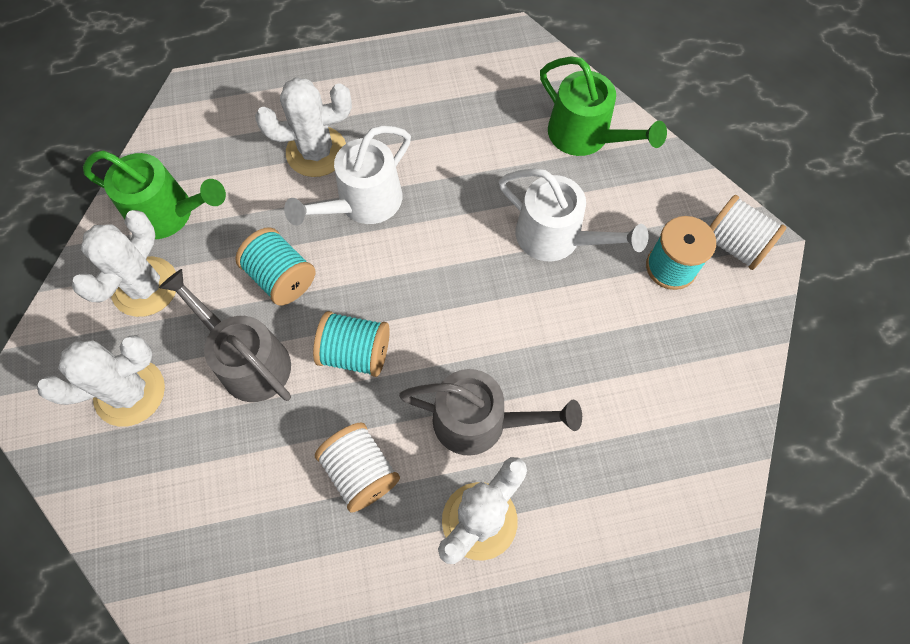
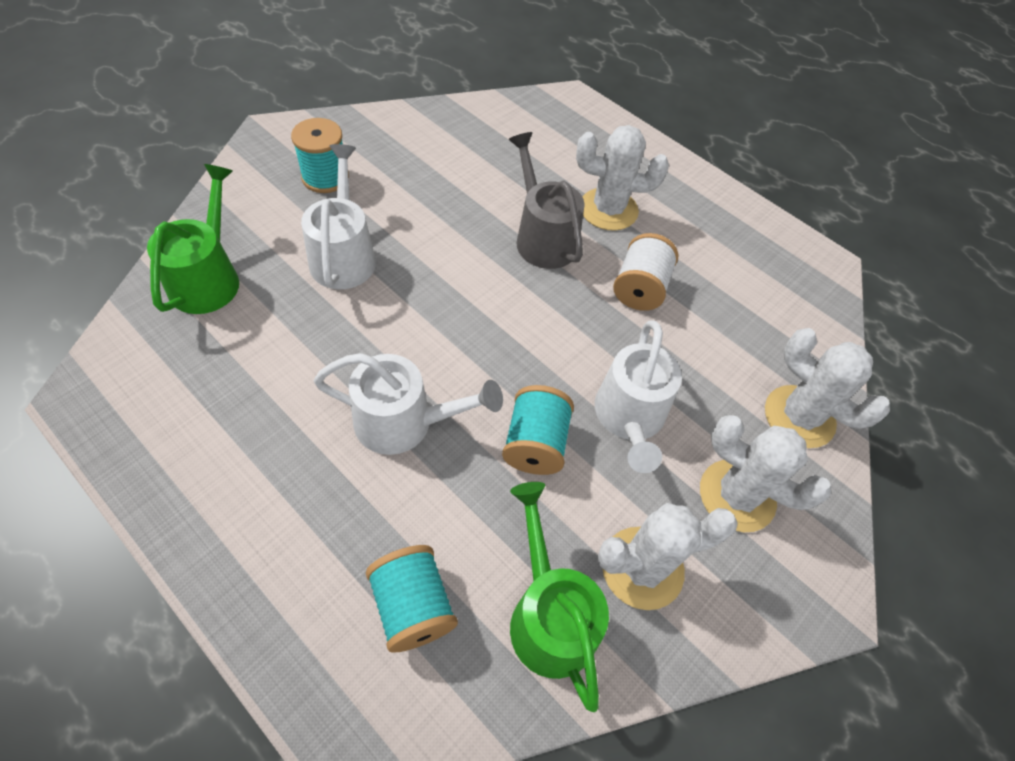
camera: 130 degrees left, 10 degrees down
(248, 360) = (629, 418): grey watering can -> white watering can
(316, 152) = (366, 509): white cactus -> white cactus (799, 417)
(355, 353) = (557, 342): turquoise spool -> turquoise spool (413, 606)
(734, 244) = (278, 149): white spool -> none

